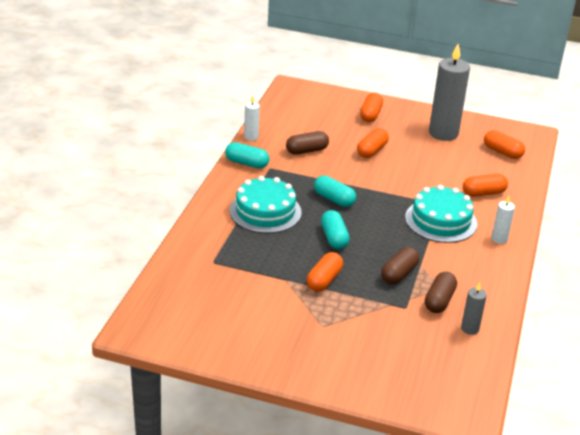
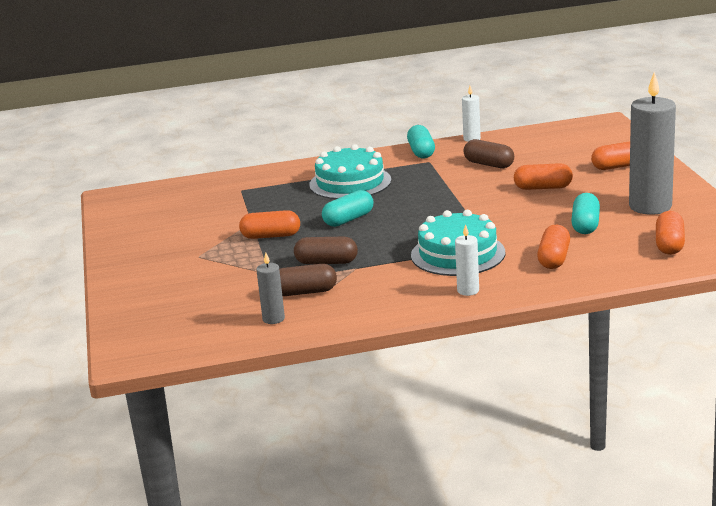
camera: 65 degrees right, 10 degrees down
(334, 199) = (417, 200): turquoise capsule -> turquoise capsule (585, 225)
(483, 193) = (554, 259): orange capsule -> orange capsule turned 60 degrees clockwise

